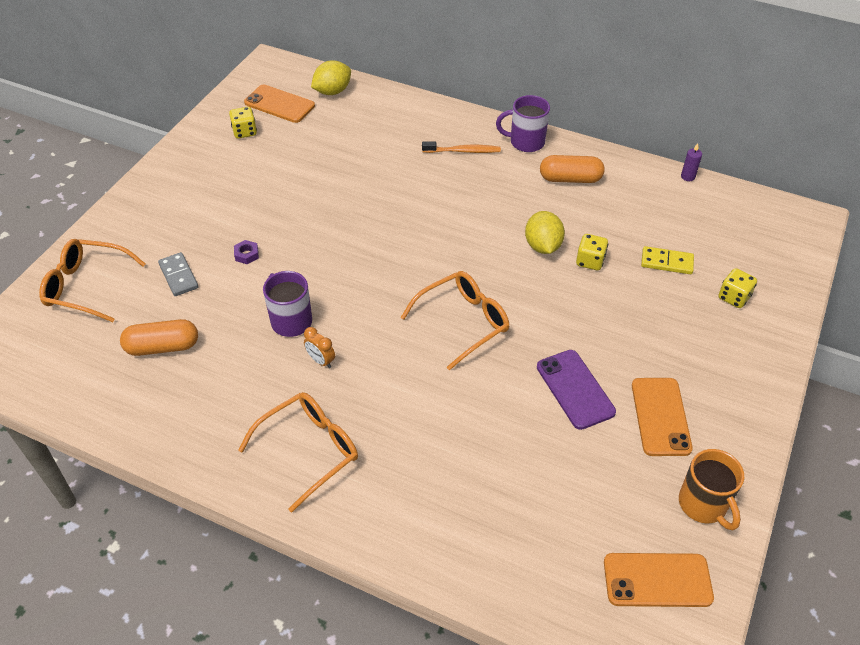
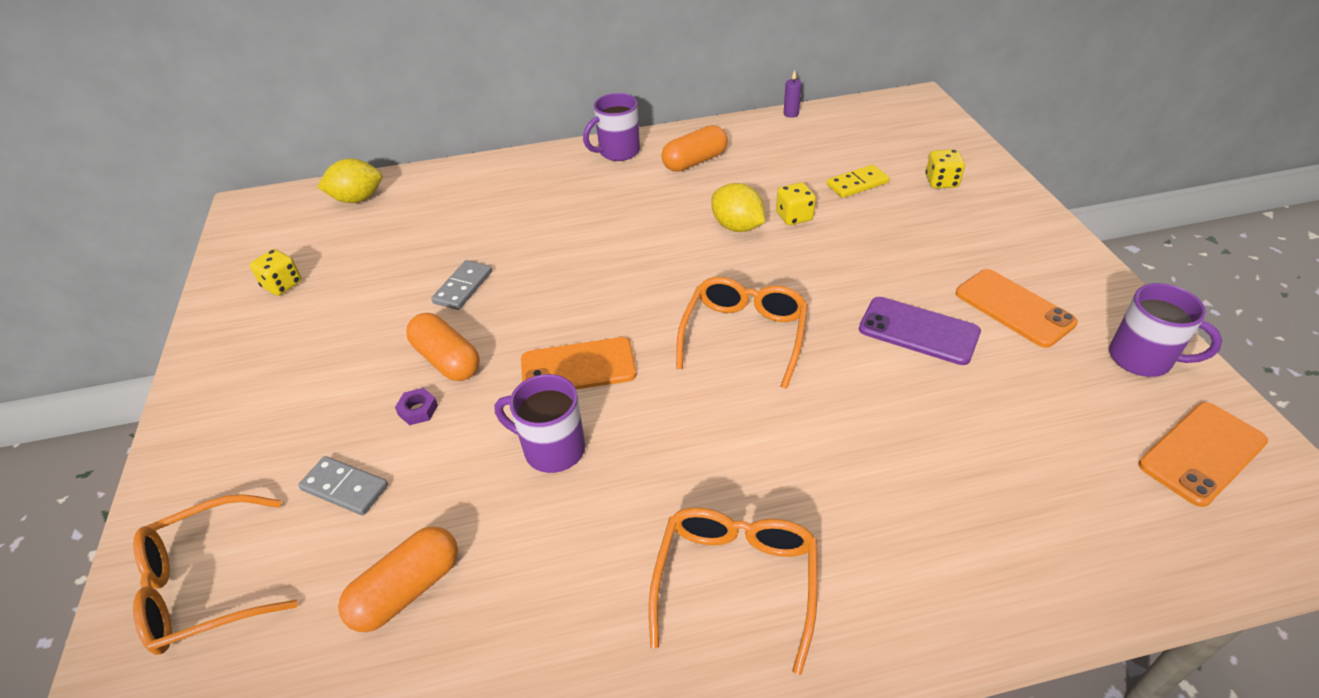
camera: 35 degrees left, 5 degrees down
(279, 104) = (302, 238): orange phone -> orange phone (578, 367)
(286, 233) = (447, 360): none -> orange capsule
(321, 361) = (637, 469): orange clock -> none
(332, 91) = (357, 199): yellow lemon -> yellow lemon turned 60 degrees clockwise
(336, 191) = (463, 287): none -> grey domino
(463, 151) = (564, 186): orange toothbrush -> none
(703, 505) = (1142, 359): orange mug -> purple mug

